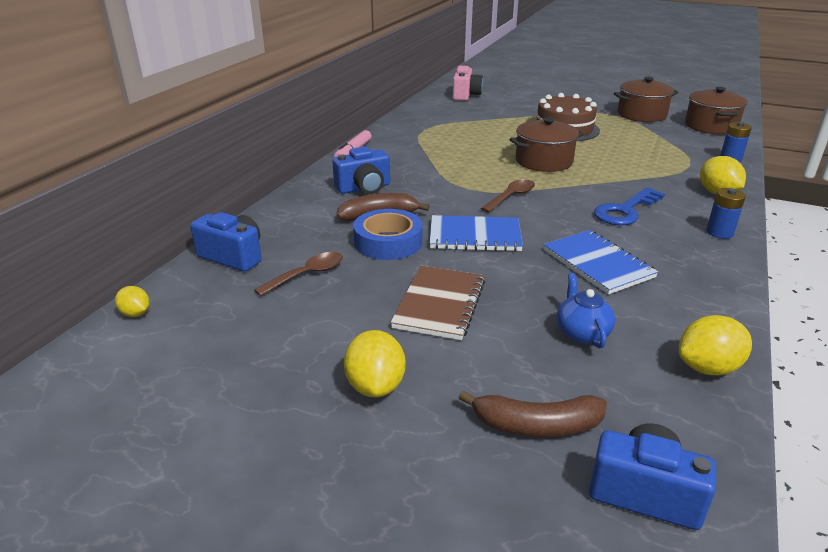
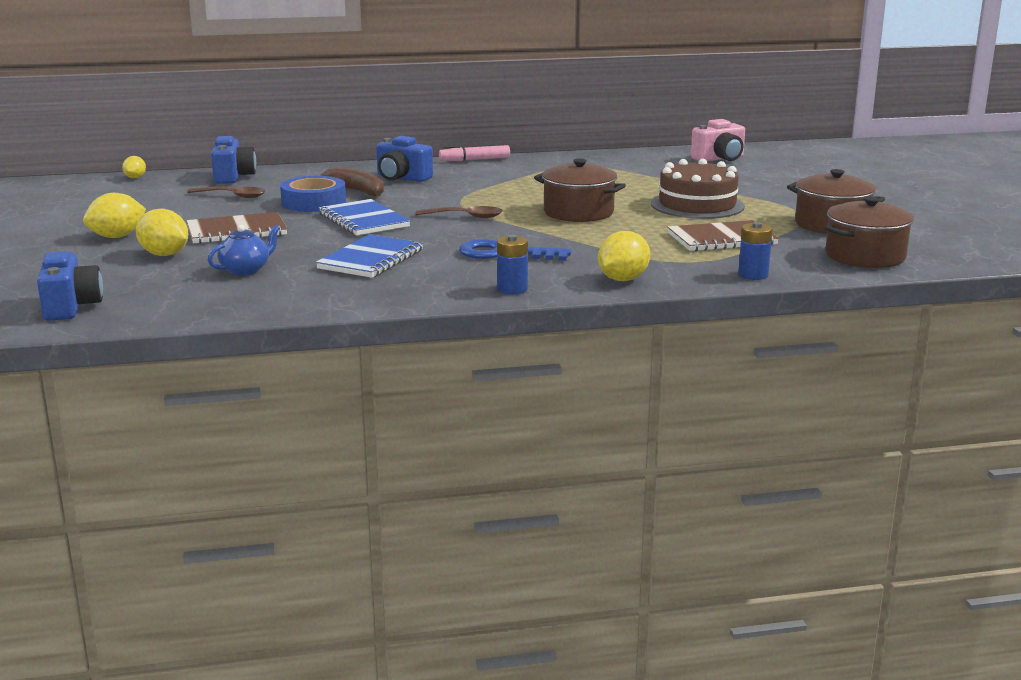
camera: 55 degrees right, 10 degrees down
(537, 425) = (114, 275): brown banana -> none
(647, 144) = (721, 239): none -> brown notebook
(708, 368) = (239, 308): yellow lemon -> yellow lemon (164, 254)

